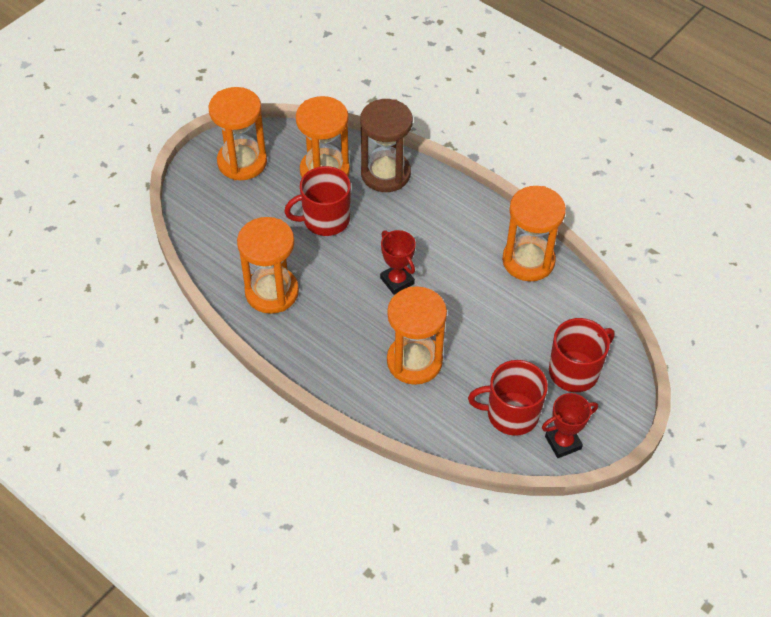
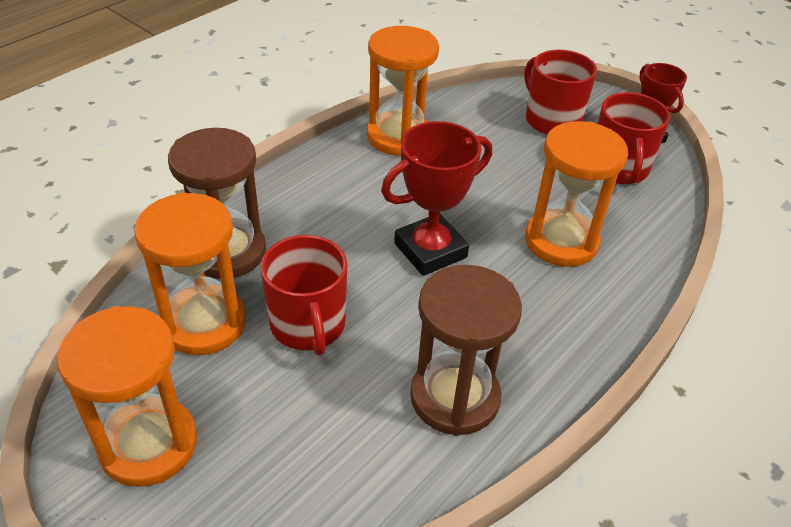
camera: 90 degrees left, 10 degrees down
(272, 292) = (455, 397): orange hourglass -> brown hourglass
(397, 281) = (430, 250): red trophy -> red trophy, size x1.52

